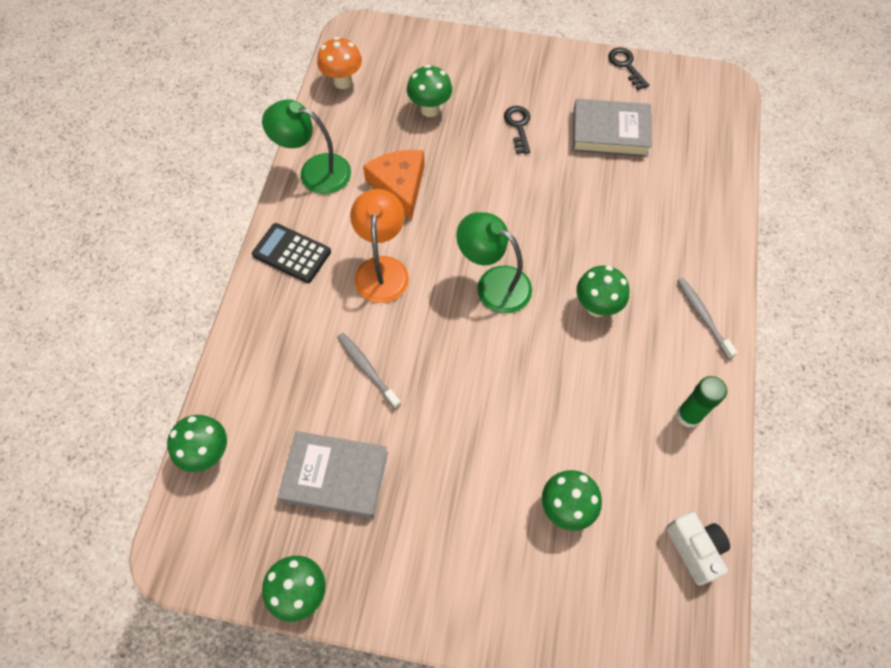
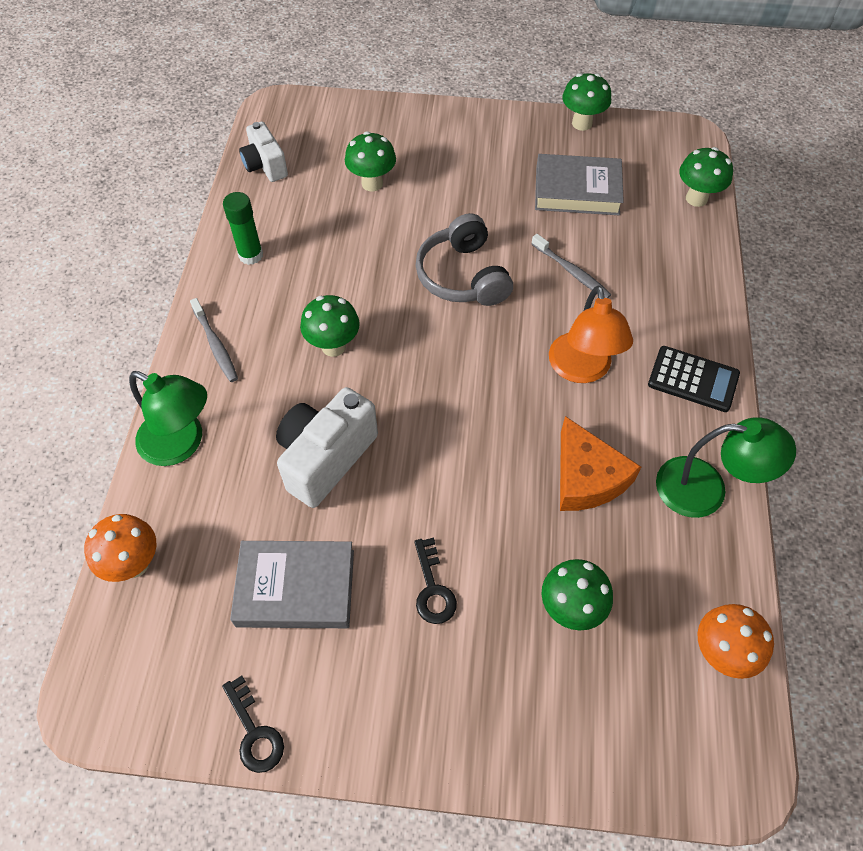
camera: 175 degrees right, 5 degrees down
(474, 372) = (463, 276): none -> grey headphones
(493, 283) = (450, 363): green lamp -> green lamp (181, 444)
(596, 213) = (326, 458): none -> white camera
(723, 154) = (134, 564): none -> orange mushroom

